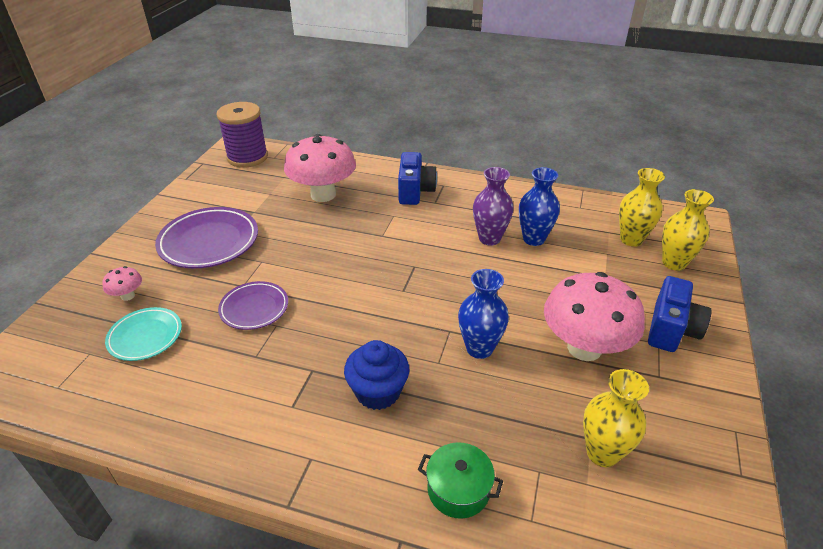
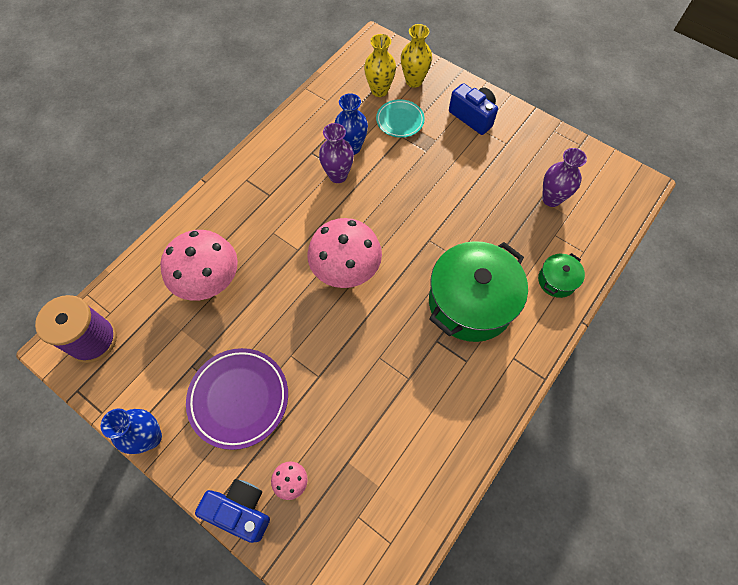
camera: 70 degrees left, 25 degrees up
(145, 337) = (355, 466): turquoise plate -> turquoise plate (400, 121)
(254, 308) = (352, 371): purple plate -> none
(378, 392) = (470, 302): blue cupcake -> green pot
(415, 191) = (244, 204): blue camera -> blue camera (240, 510)
(479, 348) = (452, 228): blue vase -> blue vase (150, 437)
(584, 348) = (472, 169): pink mushroom -> pink mushroom (346, 270)
(602, 453) = (551, 199): yellow vase -> purple vase

